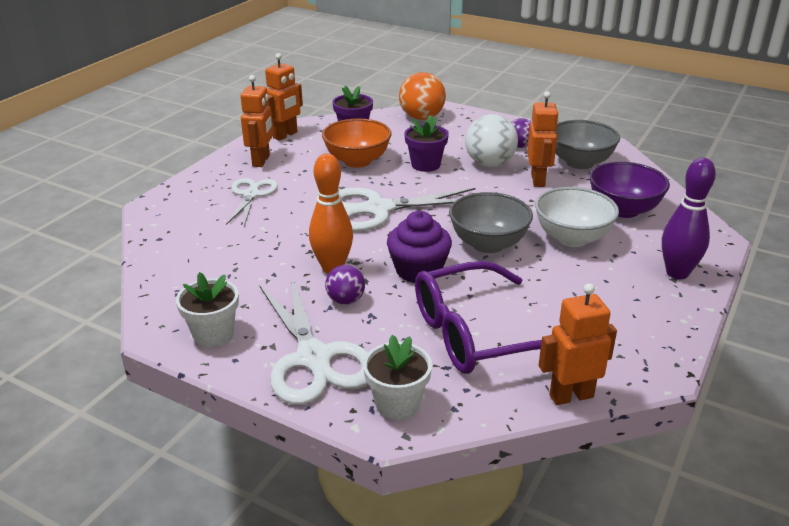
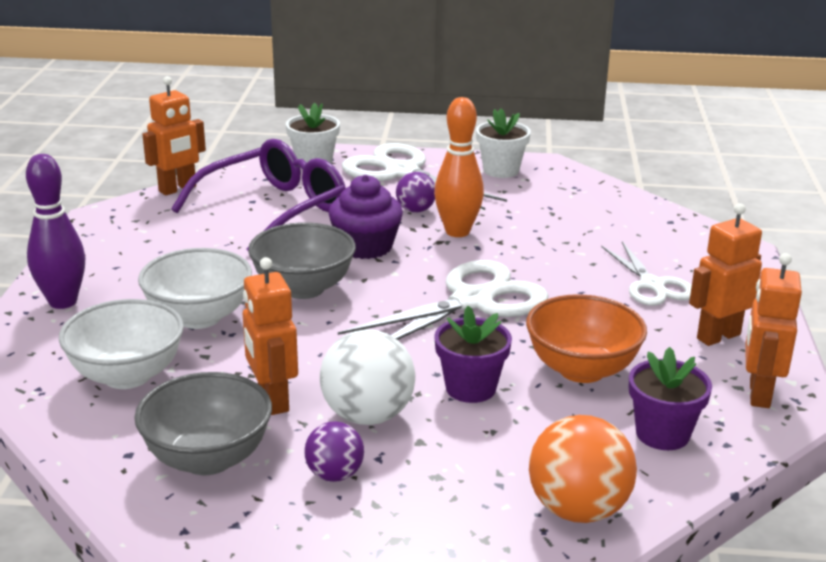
camera: 155 degrees right, 5 degrees down
(261, 161) = (718, 336): orange robot -> orange robot turned 75 degrees clockwise
(623, 210) = (127, 375): purple bowl -> white bowl

